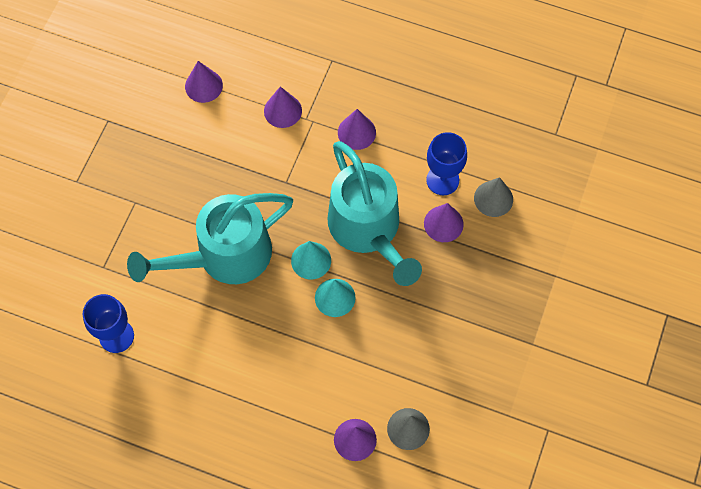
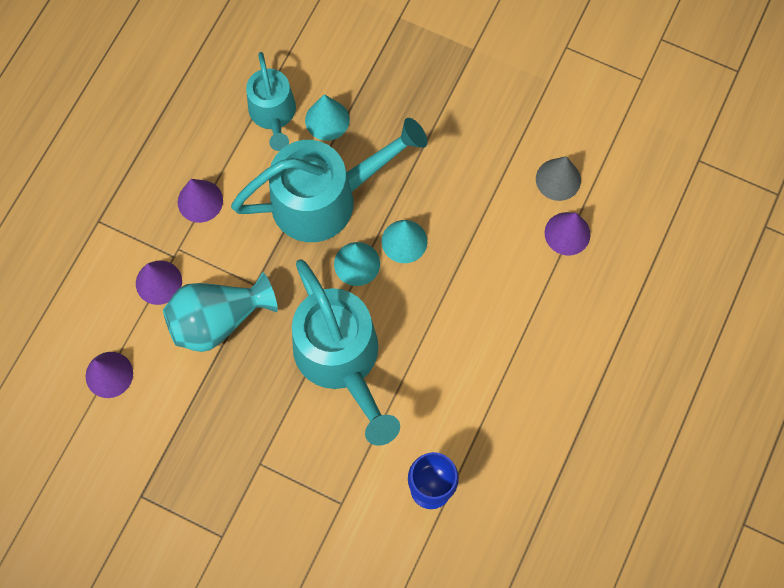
camera: 85 degrees left, 5 degrees up
(253, 158) = (218, 320): none -> turquoise vase
(442, 180) = (273, 115): blue goblet -> turquoise watering can
(443, 224) = (327, 120): purple cone -> turquoise cone
(493, 198) = (302, 66): grey cone -> none

